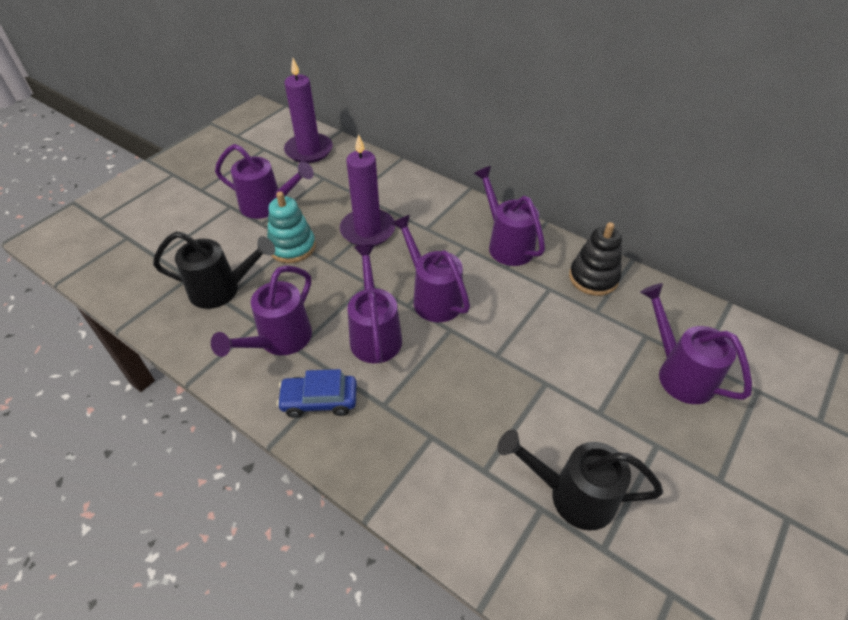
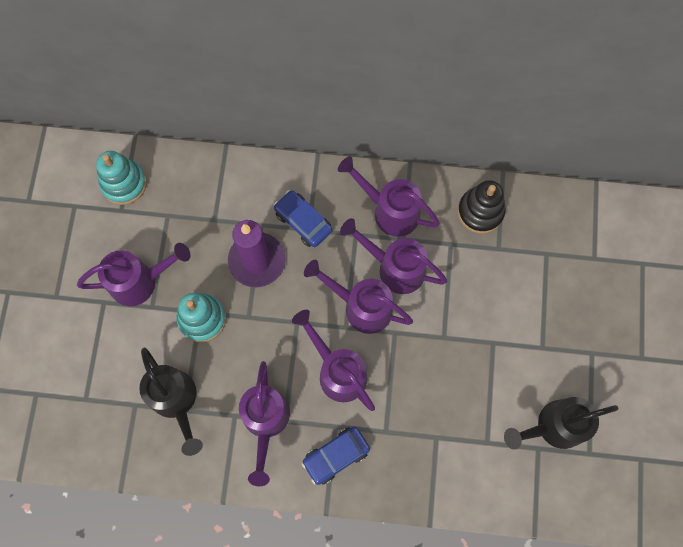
camera: 30 degrees left, 25 degrees up
(221, 290) = (176, 400): black watering can -> black watering can turned 90 degrees clockwise
(309, 150) = (124, 183): purple candle -> turquoise stacking toy
(425, 222) = (303, 222): none -> blue car
(679, 373) = (584, 278): purple watering can -> purple watering can (395, 268)

